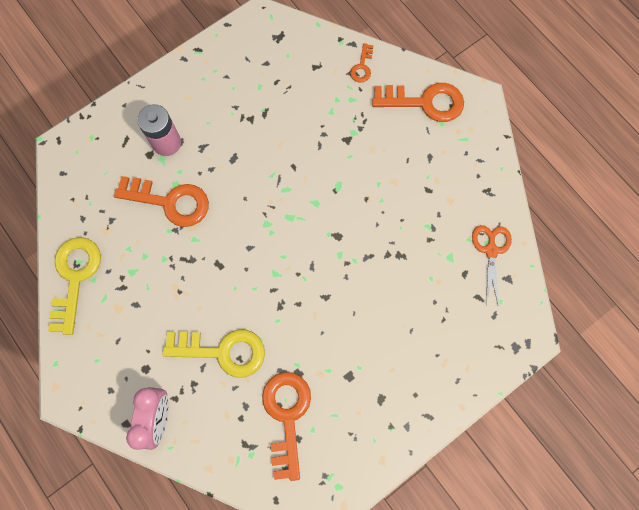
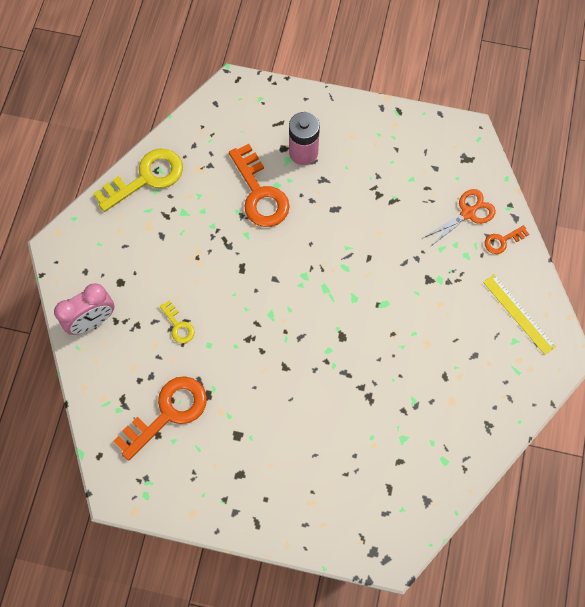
camera: 50 degrees right, 5 degrees down
(222, 351) = (178, 325): yellow key -> yellow key, size x0.49
(424, 102) = (519, 314): orange key -> yellow ruler
(491, 250) = (439, 468): orange scissors -> orange scissors (468, 213)

